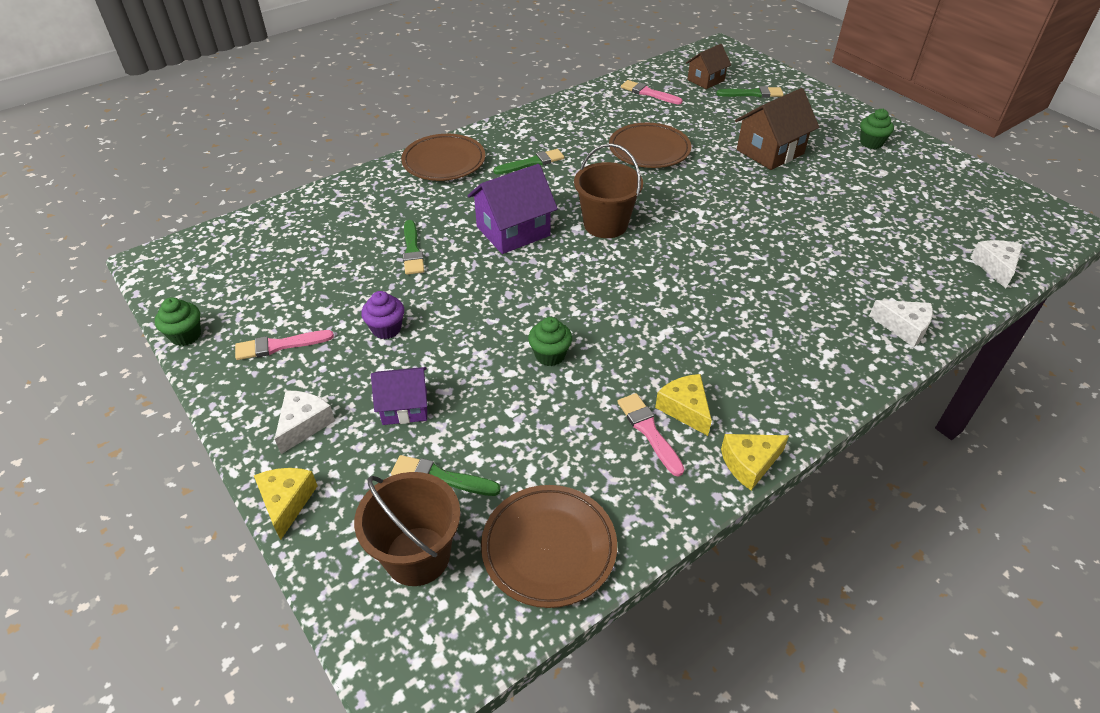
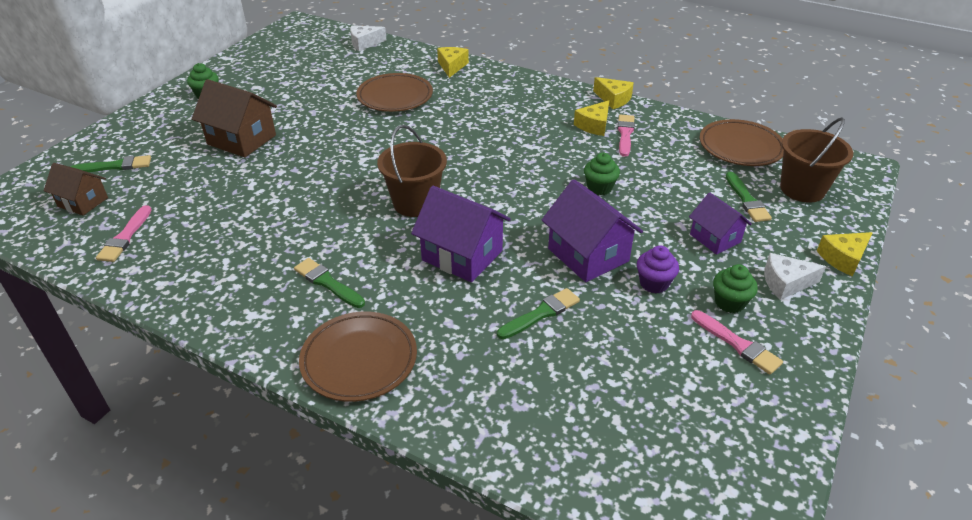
camera: 115 degrees left, 5 degrees down
(186, 335) = (799, 428): green cupcake -> green cupcake (729, 303)
(456, 303) = (588, 255): none -> purple house
(648, 431) = (625, 134): pink brush -> pink brush turned 150 degrees clockwise
(649, 150) = (265, 208): brown plate -> brown plate (395, 97)
(753, 94) = (115, 166): green brush -> green brush turned 105 degrees clockwise
(904, 327) = (452, 66): white cheese -> yellow cheese

